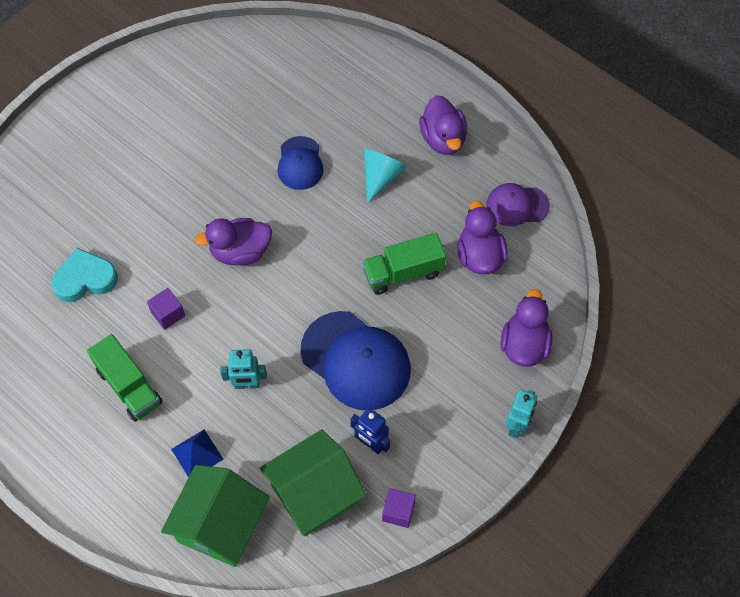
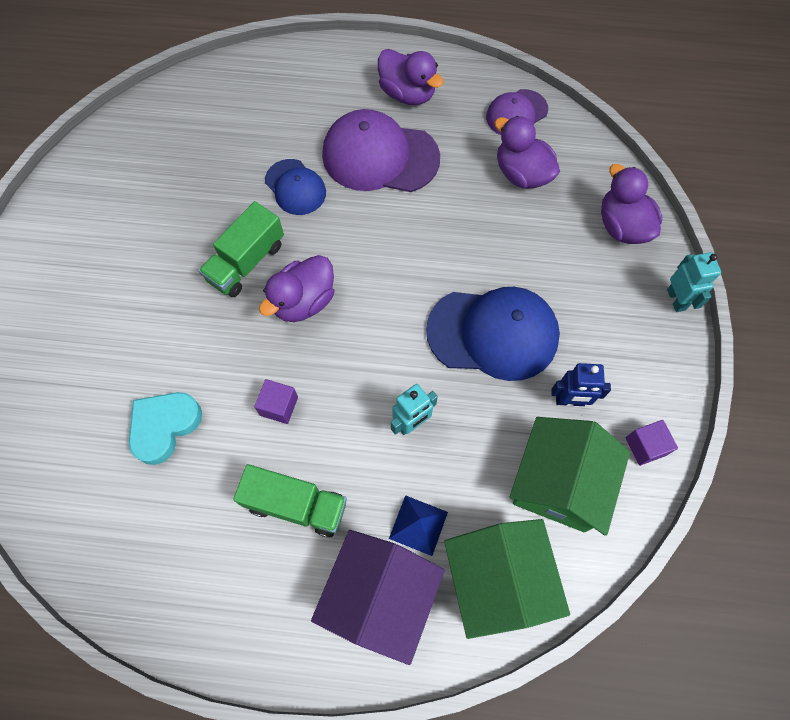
camera: 35 degrees left, 5 degrees up
(136, 481) = (379, 596): none -> purple house
(381, 177) = (380, 156): turquoise cone -> purple cap
(403, 273) = (469, 228): green truck -> green truck (246, 262)

